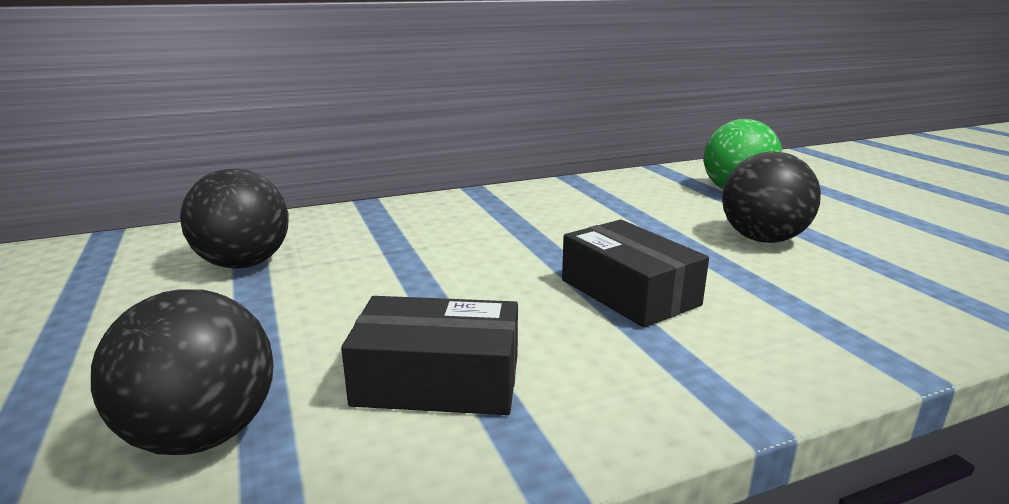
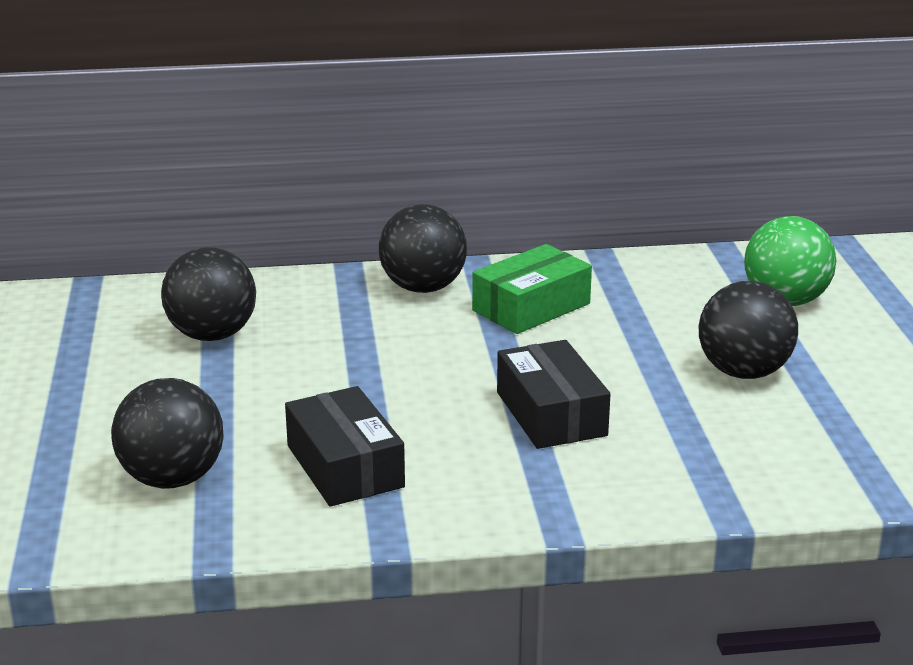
camera: 15 degrees right, 5 degrees up
(437, 380) = (344, 466): black box -> black box turned 45 degrees clockwise
(441, 209) = (423, 288): none -> black ball
(543, 213) = (531, 307): none -> green box

